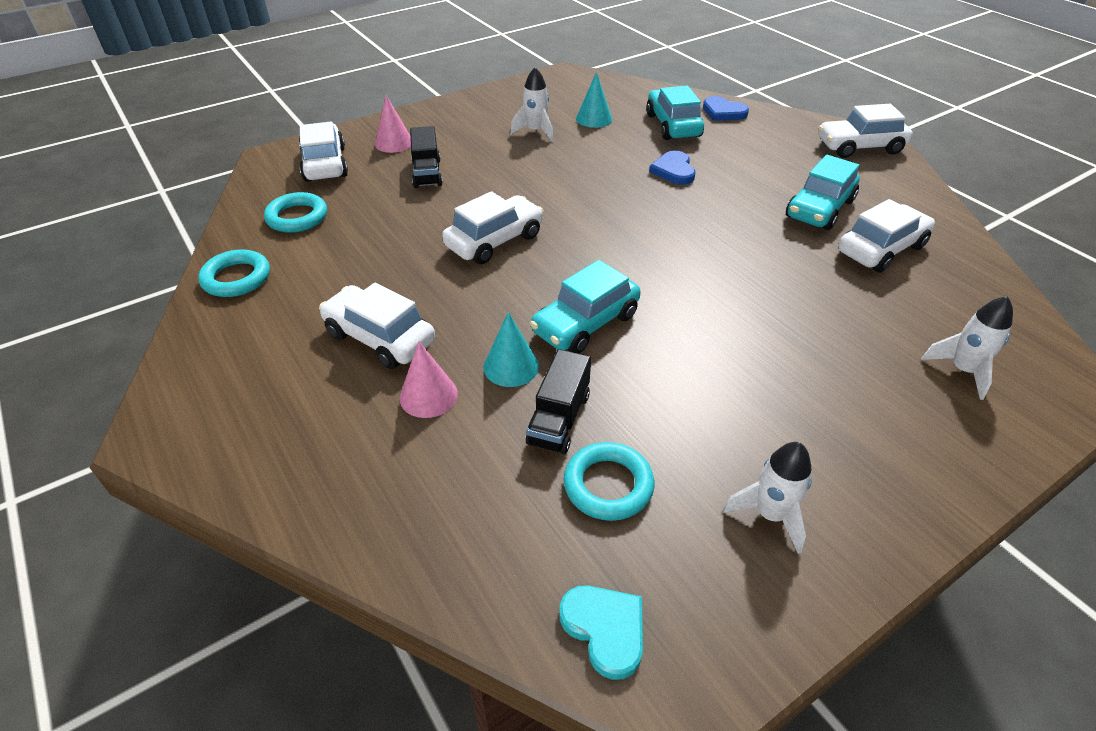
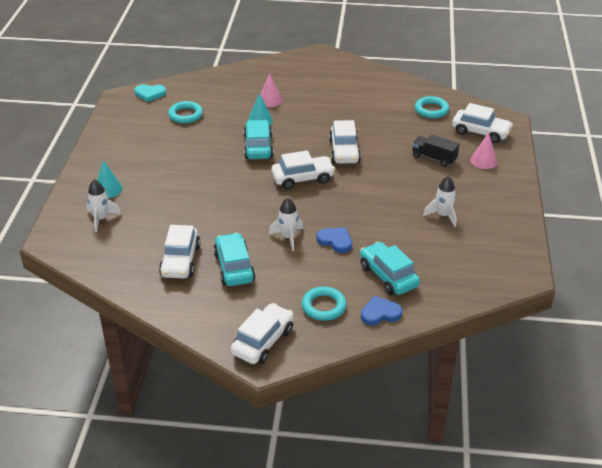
camera: 130 degrees right, 5 degrees down
(236, 278) = (396, 84): turquoise ring -> turquoise ring (324, 306)
(380, 338) = (314, 101): white car -> white car (302, 178)
(559, 419) = (222, 119): black truck -> none
(594, 119) = (435, 248): turquoise cone -> turquoise cone (108, 189)
(673, 125) = (388, 276): turquoise car -> turquoise car turned 150 degrees counterclockwise
(770, 515) = (132, 136): white rocket -> white rocket (288, 237)

